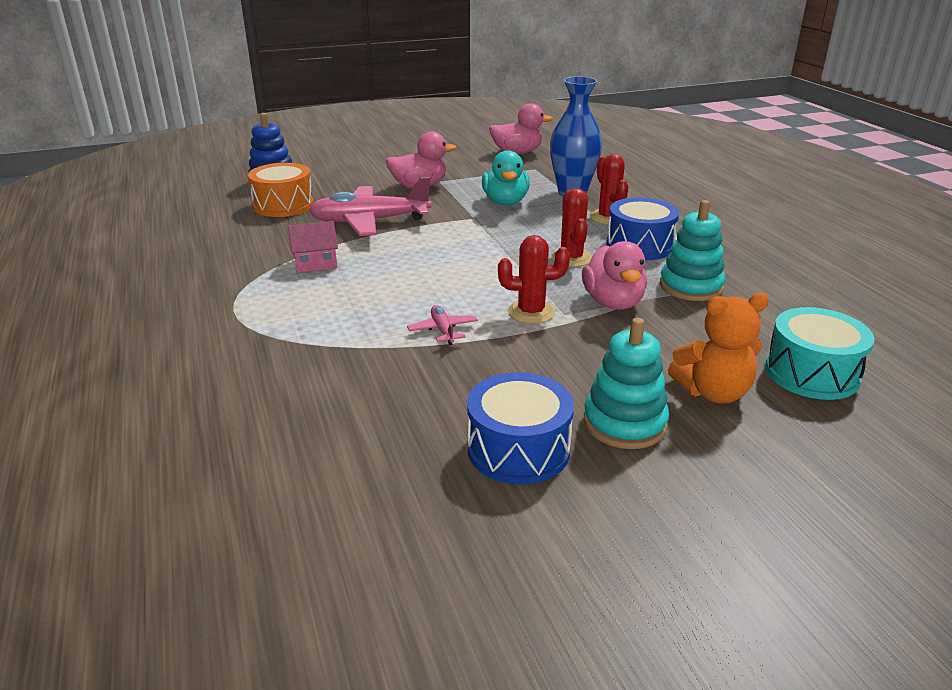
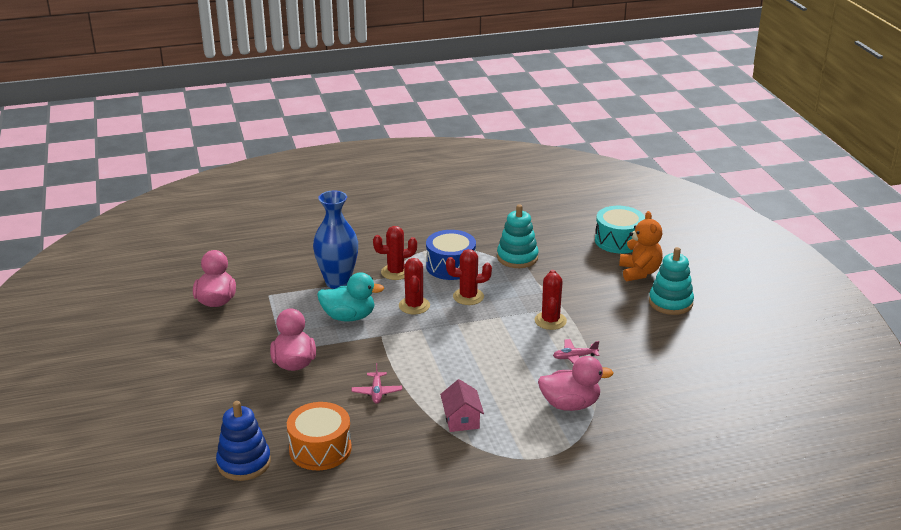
camera: 85 degrees left, 0 degrees up
(370, 221) = (377, 392): pink plane -> pink plane, size x0.44
(518, 449) = (697, 337): blue drum -> none
(538, 230) = (414, 306): none -> red cactus
(613, 302) = (538, 288): pink duck -> pink duck (570, 404)

